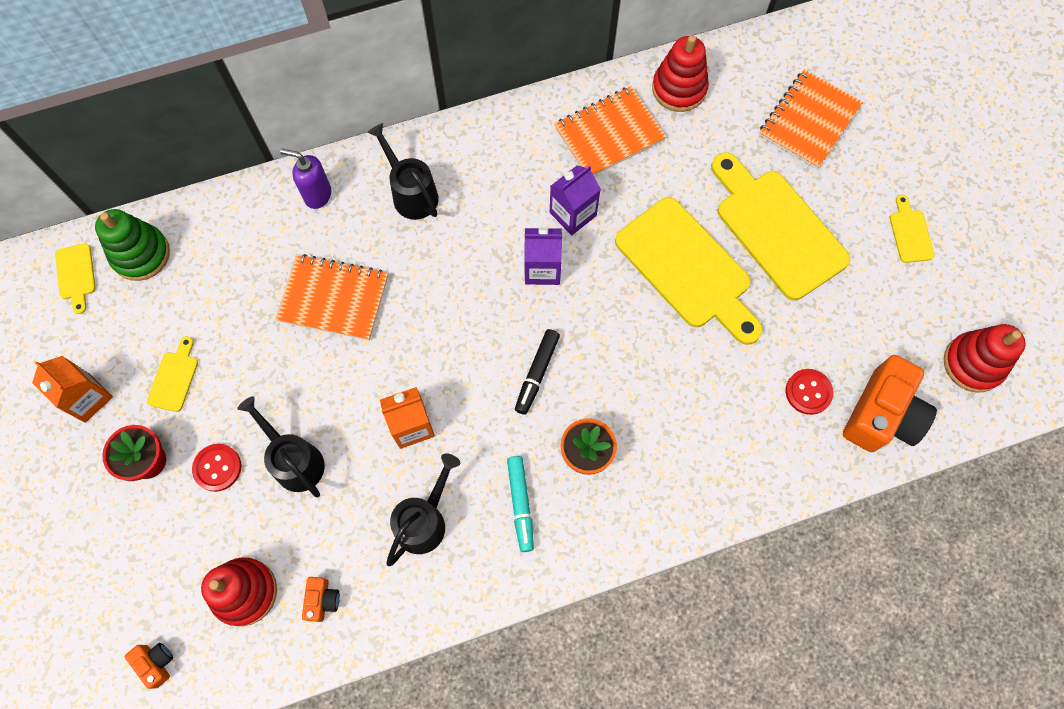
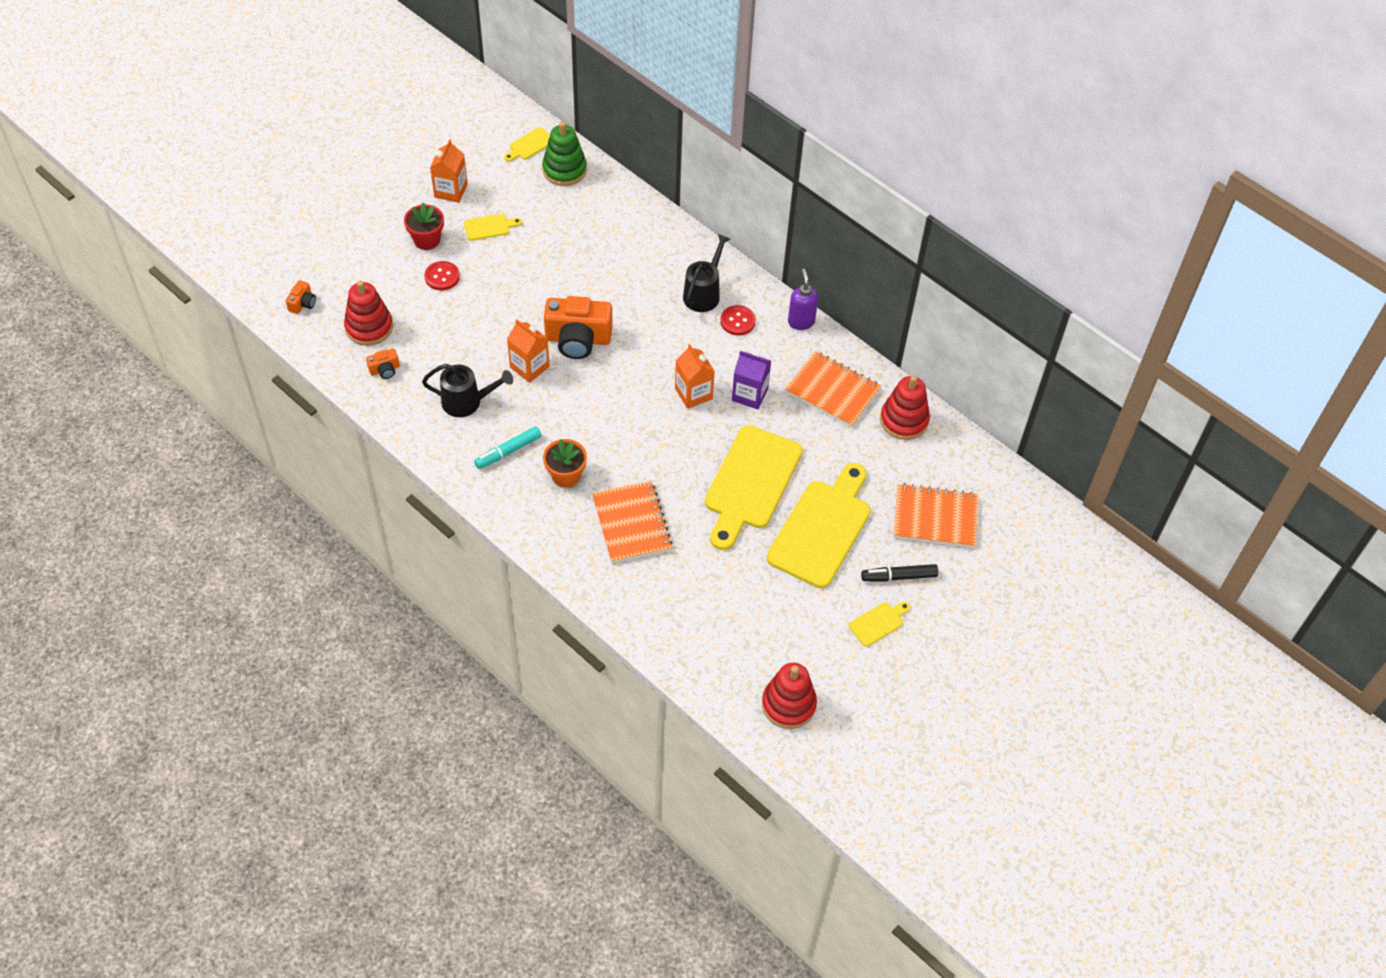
camera: 60 degrees right, 15 degrees down
(294, 460) = (469, 314): black watering can -> none
(317, 195) = (668, 242): purple soap dispenser -> purple soap dispenser (801, 322)
(333, 298) = (596, 285): orange notebook -> orange notebook (631, 523)
(537, 373) = (610, 422): black marker -> black marker (899, 576)
(542, 268) = (693, 393): purple carton -> orange carton
(808, 392) = (696, 598): red button -> red button (737, 321)
(881, 415) = (706, 654): orange camera -> orange camera (578, 339)

